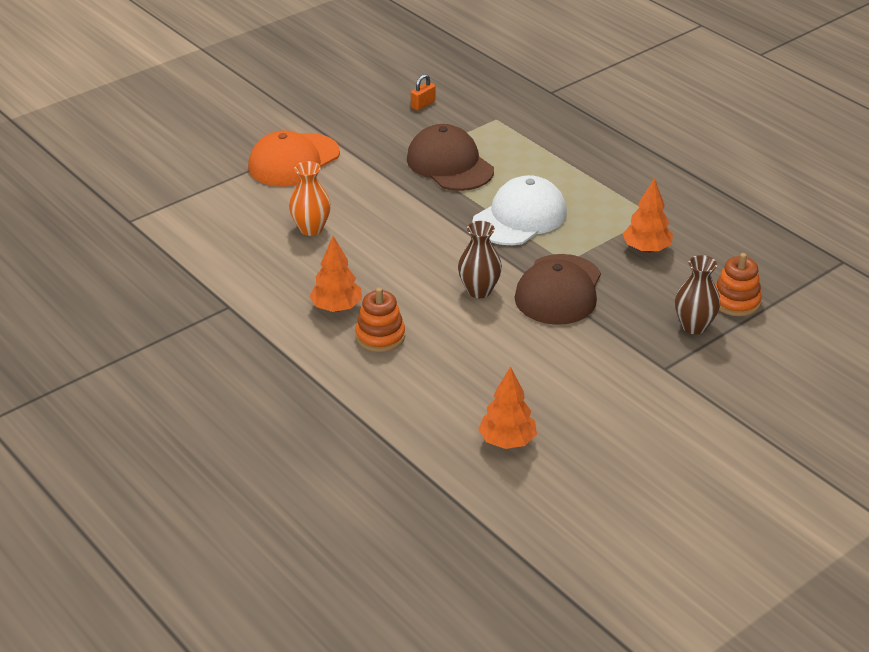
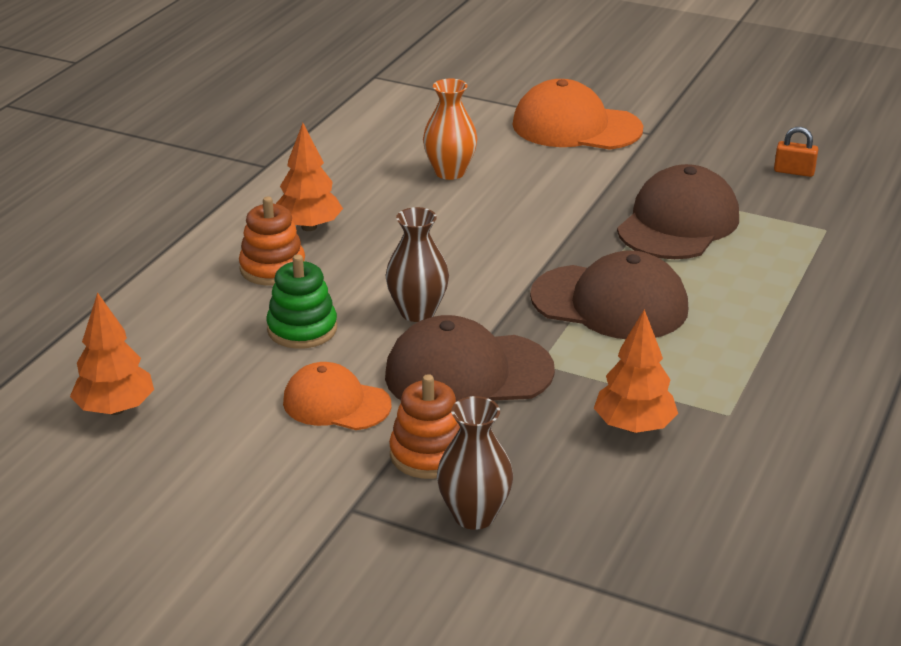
camera: 65 degrees right, 5 degrees down
(466, 342) = (302, 329): none -> green stacking toy
(520, 217) = (610, 303): white cap -> brown cap
(558, 348) = (336, 403): none -> orange cap
(736, 301) = (572, 546): orange stacking toy -> orange stacking toy (428, 454)

